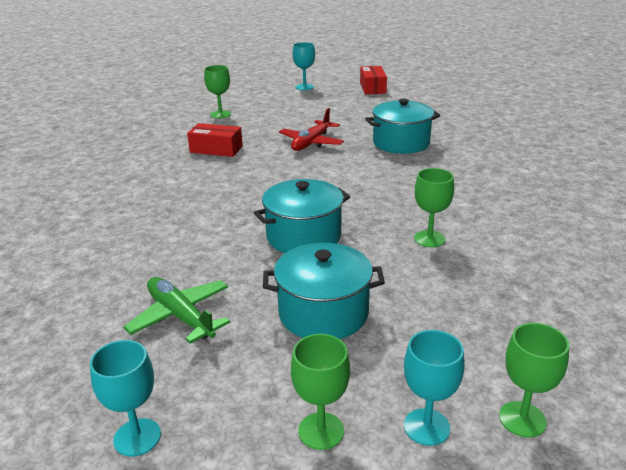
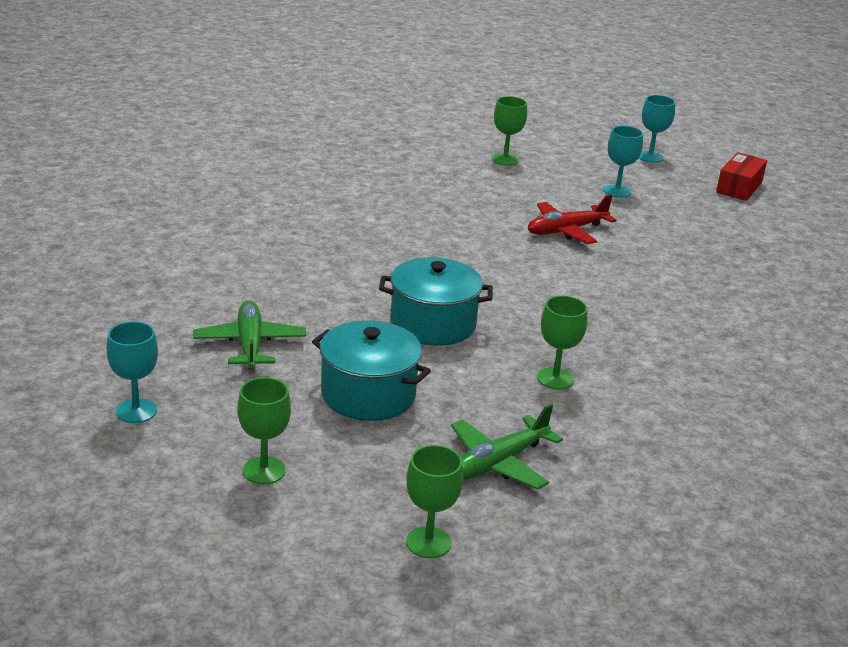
camera: 30 degrees right, 0 degrees up
(216, 149) = (453, 201): red box -> none
(401, 143) = (672, 270): turquoise pot -> none
(426, 427) = (345, 508): turquoise goblet -> turquoise goblet (617, 191)
(478, 320) = (498, 463): none -> green plane

